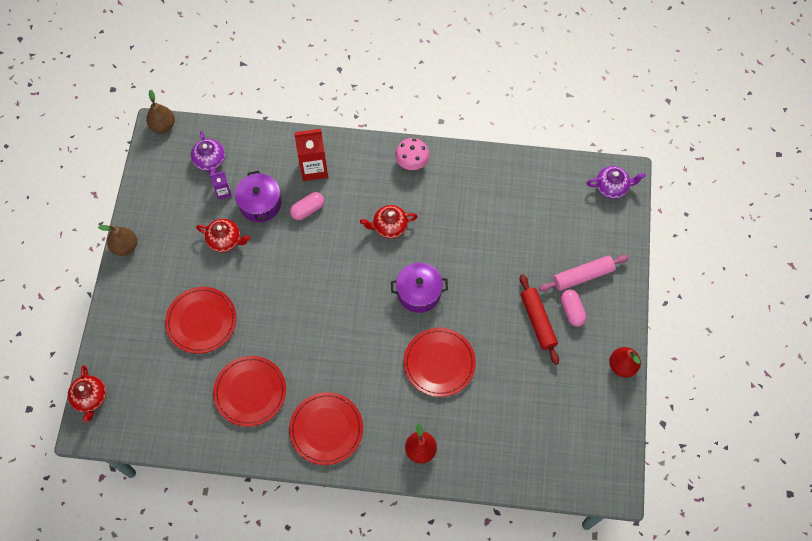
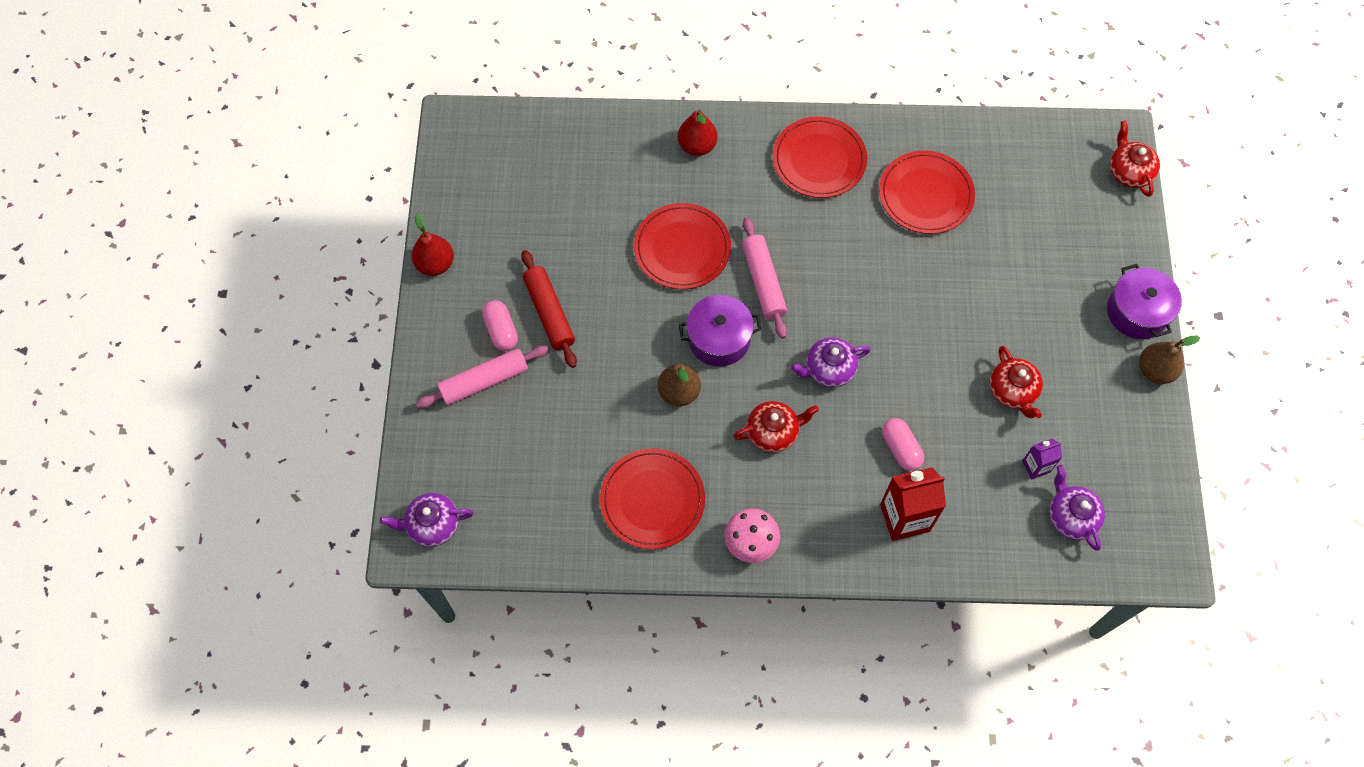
camera: 175 degrees right, 0 degrees up
(163, 125) = (1165, 573): brown pear -> brown pear (679, 392)
(201, 321) = (1014, 276): red plate -> red plate (652, 500)
(225, 240) = (1012, 391): red teapot -> red teapot turned 120 degrees counterclockwise
(260, 203) = (975, 452): purple pot -> purple pot (1137, 312)
(307, 210) = (901, 448): pink capsule -> pink capsule turned 75 degrees counterclockwise
(346, 265) = (828, 369): none -> purple teapot
(383, 332) = (763, 282): none -> pink rolling pin

